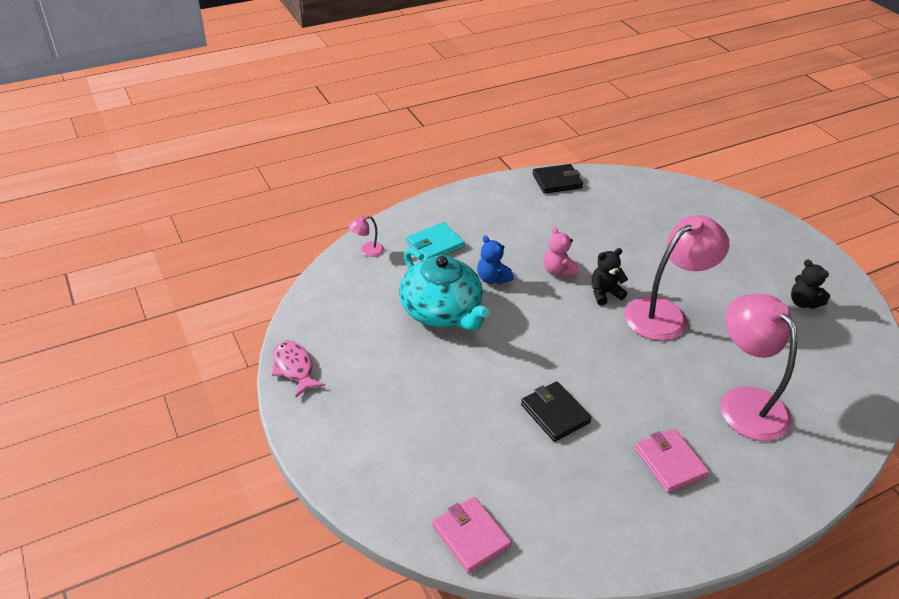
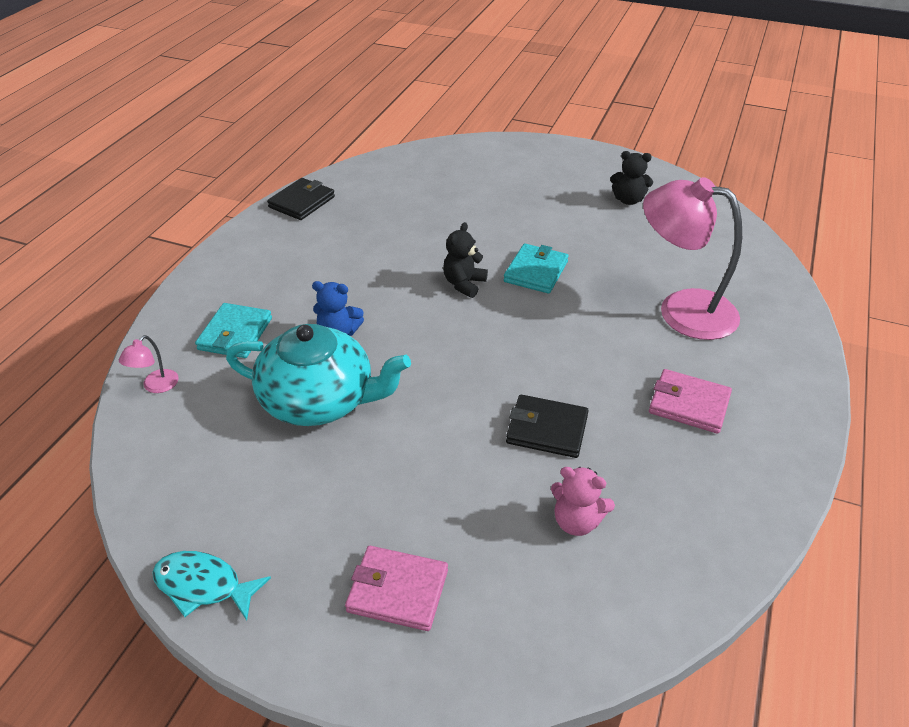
camera: 40 degrees left, 0 degrees up
(294, 368) = (203, 586): pink fish -> turquoise fish
(471, 536) = (611, 620): pink wallet -> pink wallet (397, 590)
(558, 270) = (397, 287): pink teddy bear -> pink teddy bear (576, 521)
(665, 313) = (536, 271): pink lamp -> turquoise wallet

